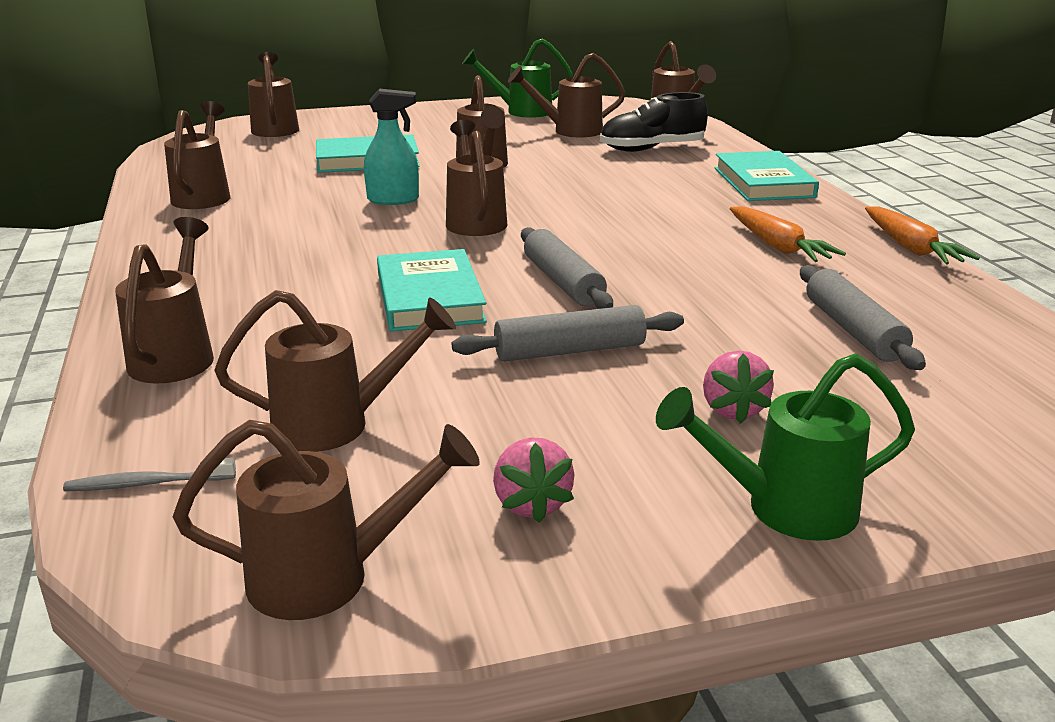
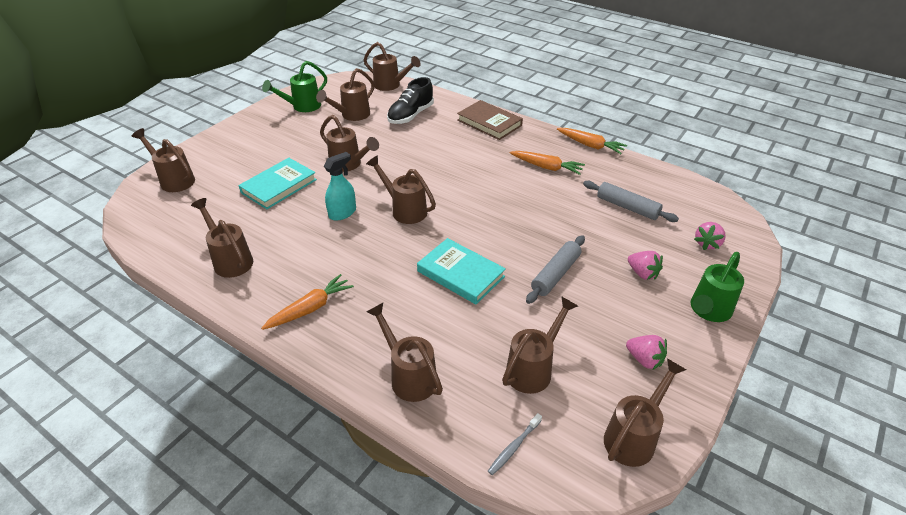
camera: 40 degrees left, 15 degrees up
(198, 258) = (310, 308): none -> orange carrot
(563, 282) = (499, 233): grey rolling pin -> none
(763, 182) = (489, 123): turquoise book -> brown book
(954, 430) = (707, 244): none -> pink strawberry

